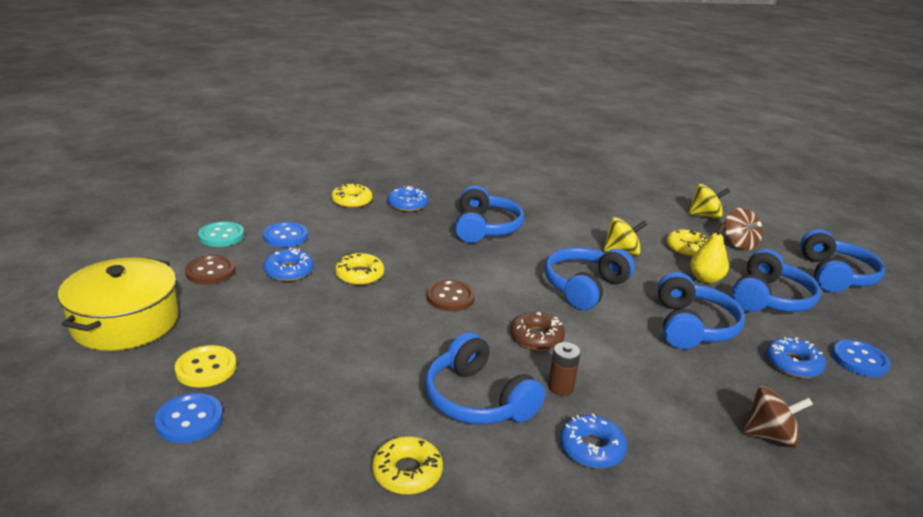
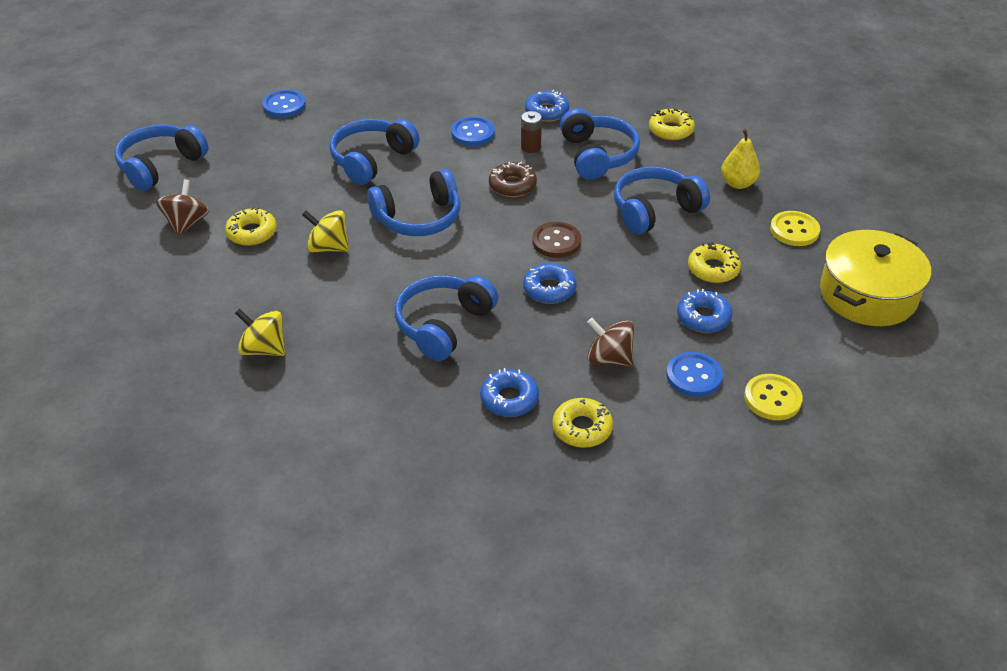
camera: 150 degrees left, 15 degrees up
(189, 420) = (806, 195): blue button -> blue button (473, 133)
(210, 271) = (787, 339): brown button -> none
(221, 236) = (772, 399): turquoise button -> yellow button
(359, 275) = (631, 292): yellow donut -> yellow donut (713, 269)
(705, 216) = (153, 271): yellow spinning top -> yellow spinning top (264, 349)
(705, 279) = (290, 195): yellow pear -> yellow pear (738, 183)
(769, 298) = (265, 163): blue headphones -> blue headphones (655, 210)
(769, 436) = (426, 88): brown spinning top -> brown spinning top (609, 359)
(792, 364) = (338, 116): blue donut -> blue donut (549, 289)

